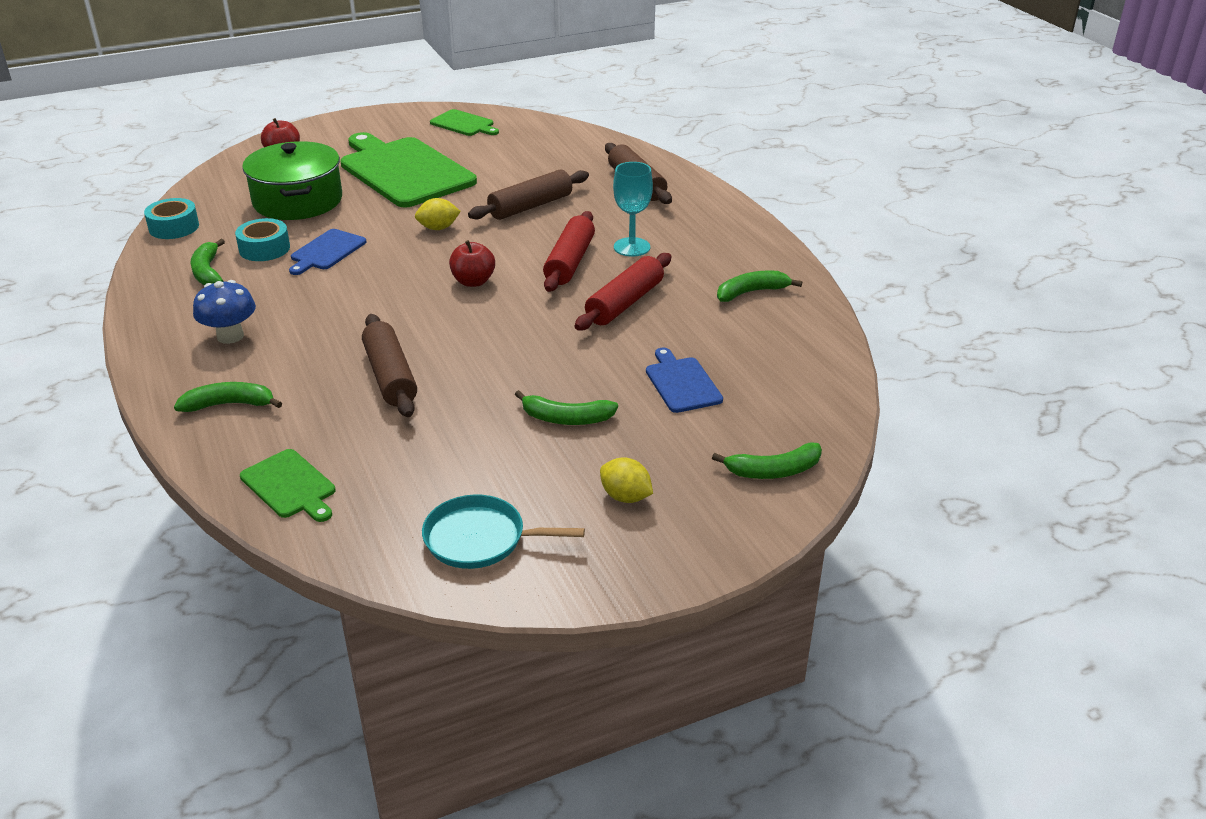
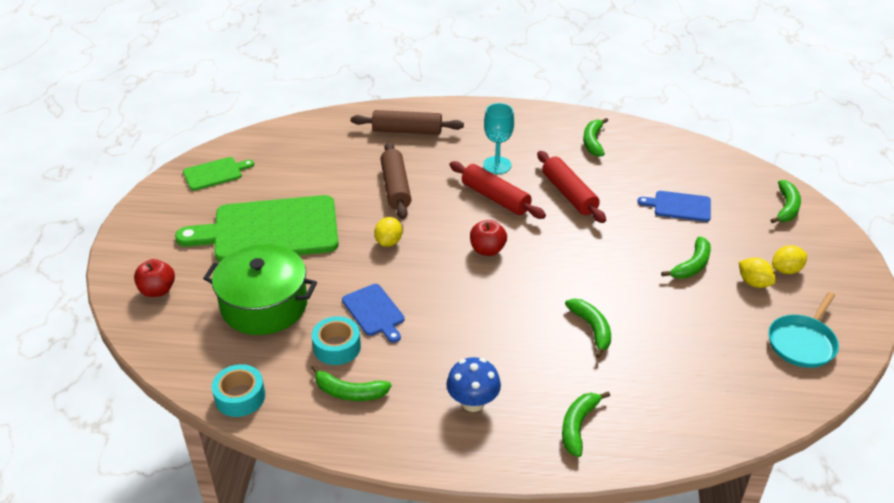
camera: 60 degrees left, 5 degrees up
(290, 486) = (704, 417): green cutting board -> none
(390, 376) = (592, 329): brown rolling pin -> green banana
(573, 474) = (753, 283): none -> yellow lemon

